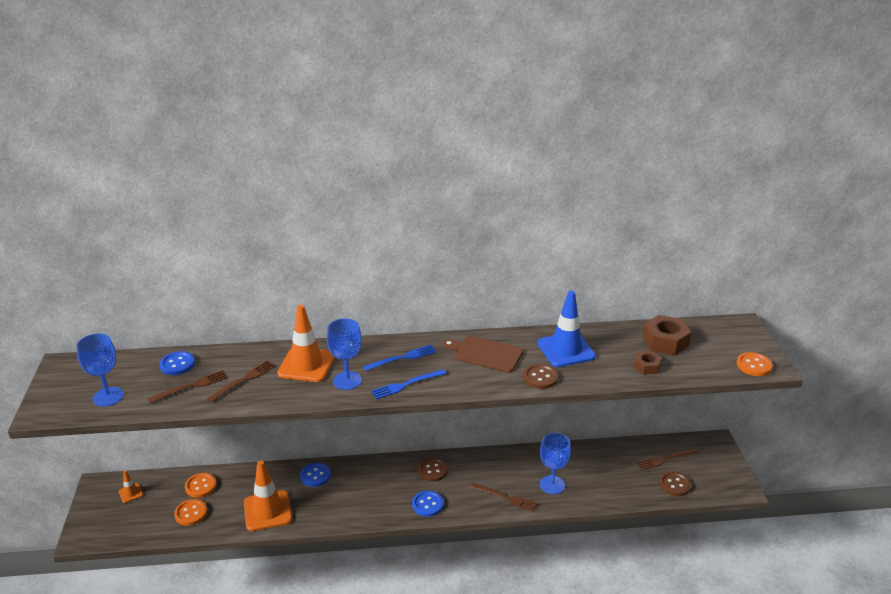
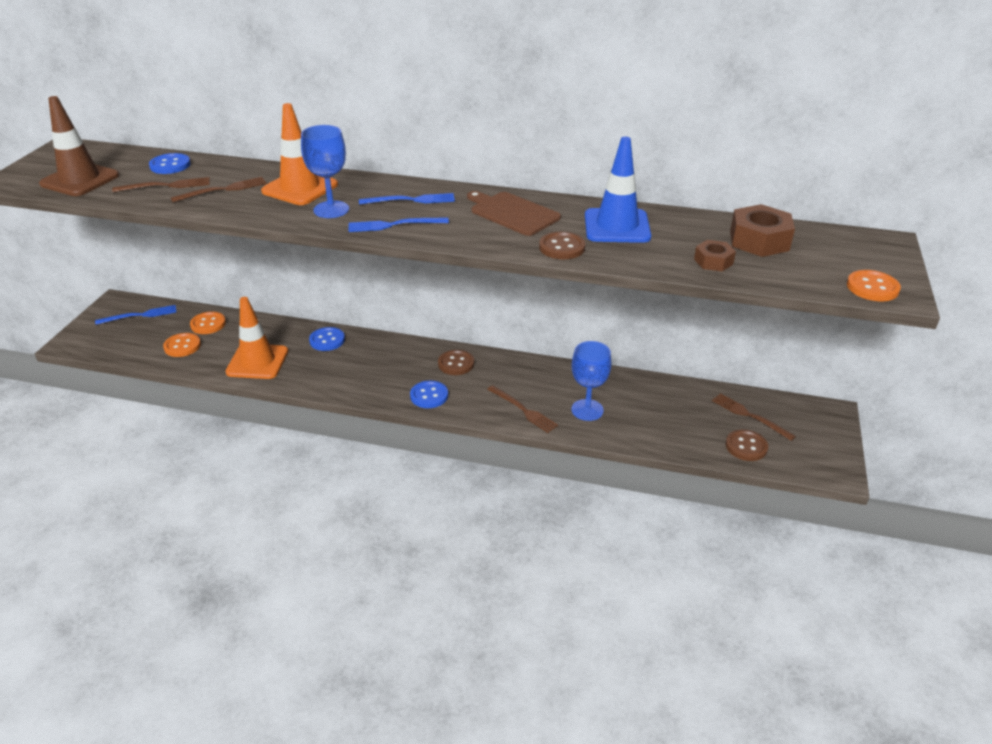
camera: 20 degrees right, 5 degrees up
(108, 397) = (80, 180): blue goblet -> brown traffic cone
(131, 493) = (139, 315): orange traffic cone -> blue fork
(665, 459) = (750, 416): brown fork -> brown fork turned 45 degrees clockwise

